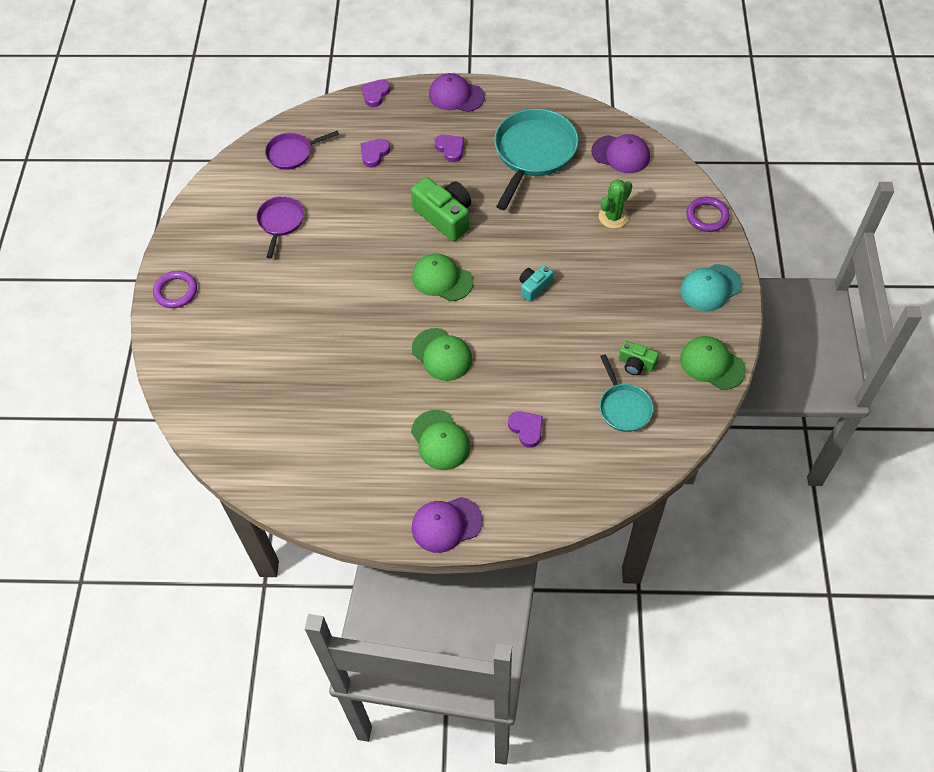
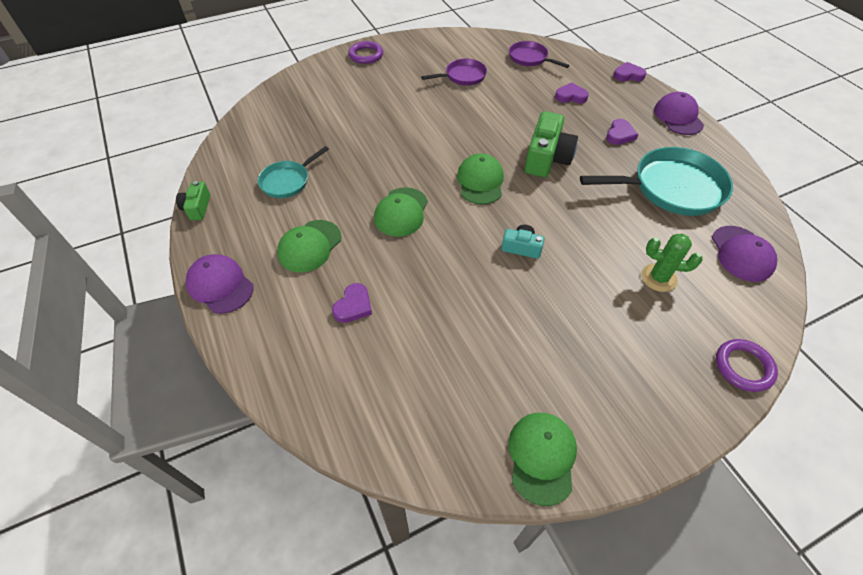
camera: 60 degrees right, 5 degrees down
(623, 407) = (427, 383): turquoise pan -> turquoise pan (288, 181)
(636, 364) = (490, 373): green camera -> green camera (197, 207)
(710, 288) = (648, 411): turquoise cap -> none

